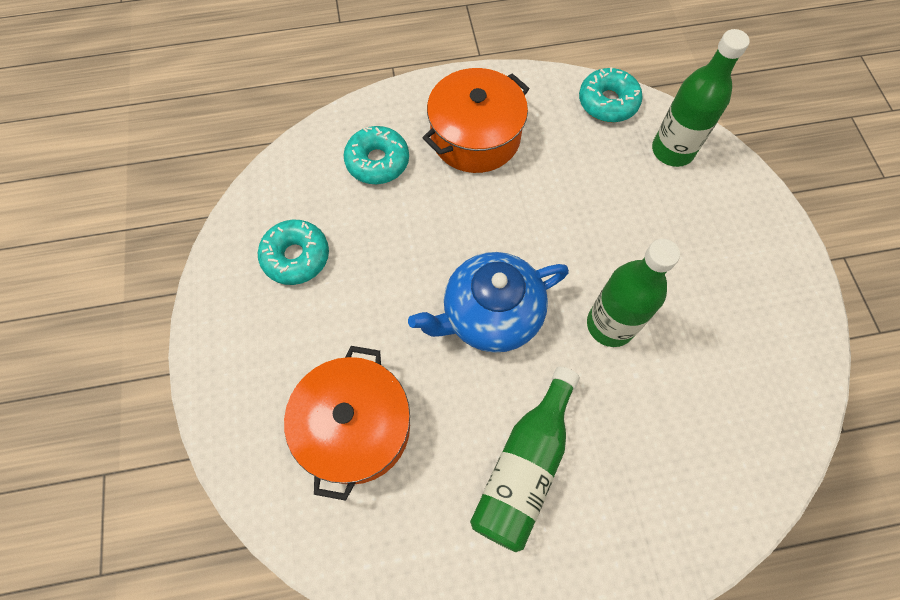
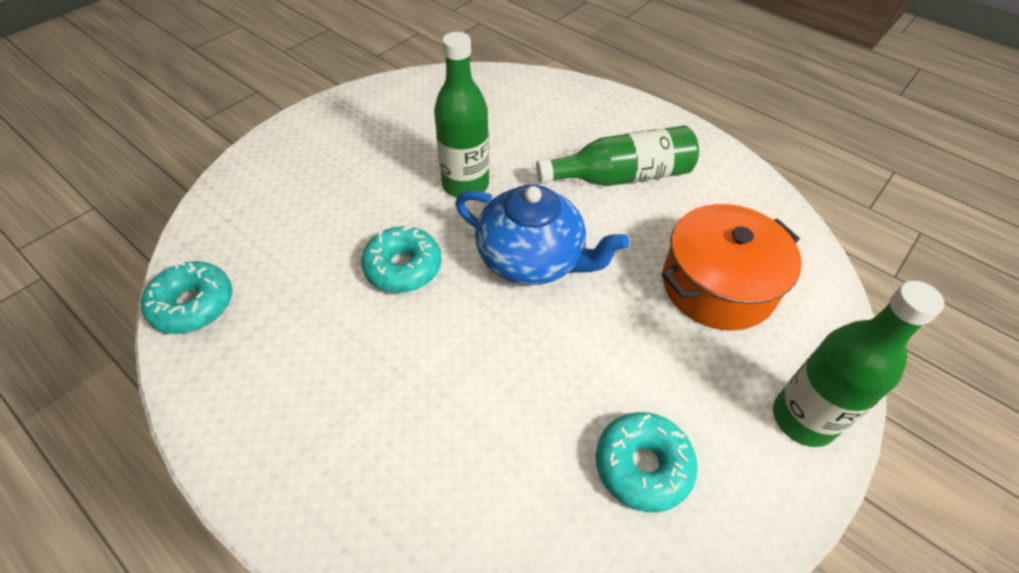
camera: 130 degrees left, 15 degrees down
(377, 161) = (447, 483): turquoise donut -> turquoise donut (403, 267)
(475, 137) = (330, 400): orange pot -> none
(672, 150) = (236, 226): green bottle -> green bottle (803, 419)

